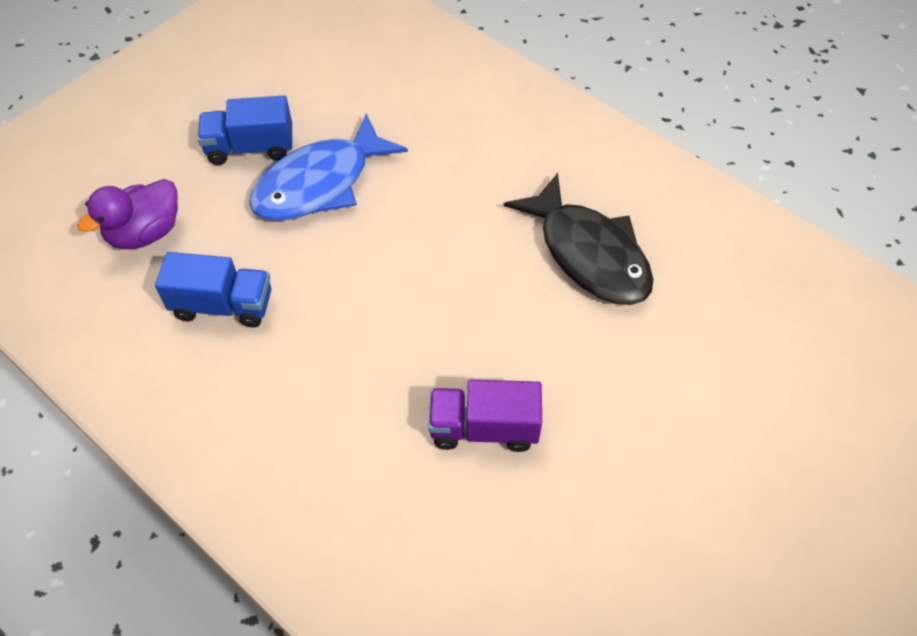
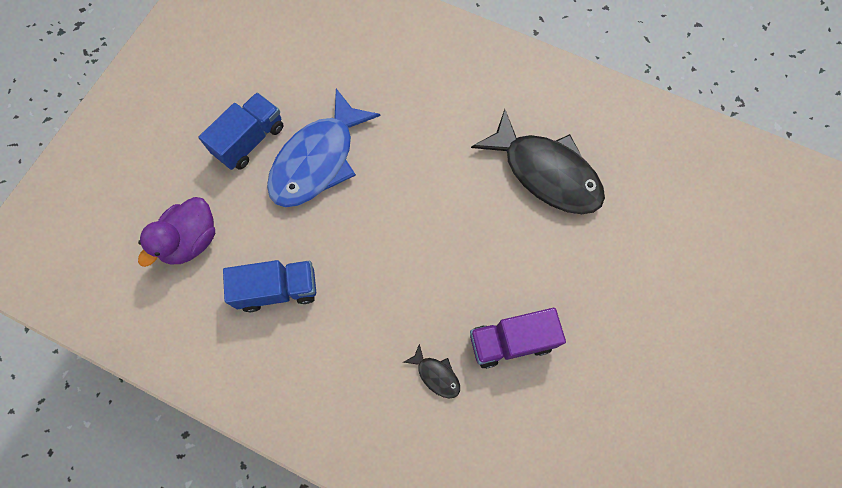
camera: 15 degrees left, 15 degrees up
(250, 148) = (250, 140): blue truck -> blue truck turned 150 degrees clockwise
(377, 443) = (436, 375): none -> black fish

